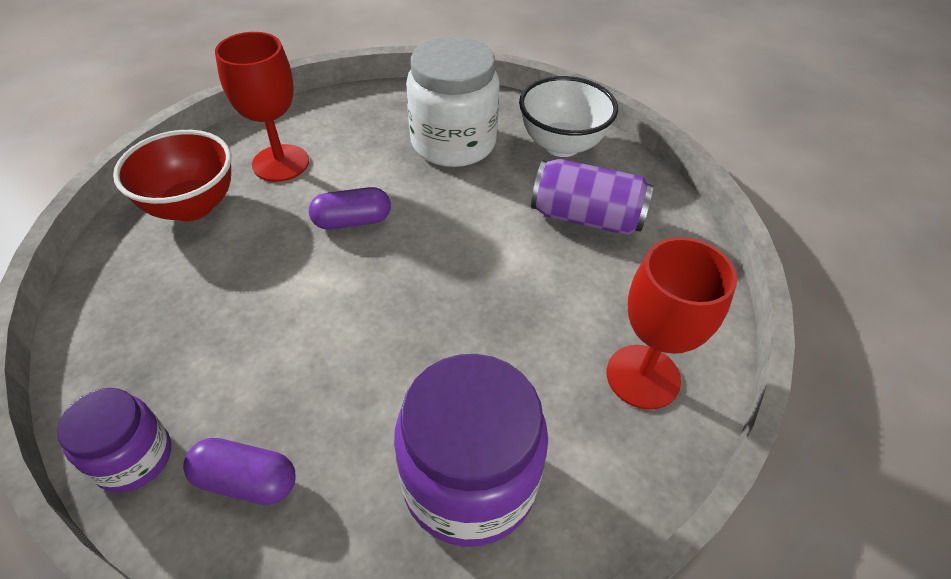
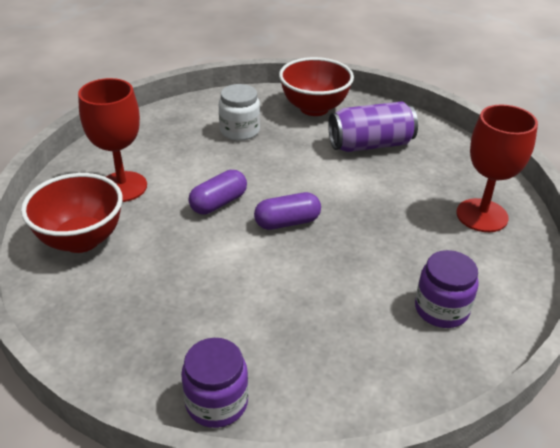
camera: 30 degrees left, 10 degrees down
(246, 480) = (309, 375): purple capsule -> purple capsule (287, 222)
(453, 143) = (240, 131): white jar -> white jar, size x0.57
(469, 481) = (441, 309): purple jar -> purple jar, size x0.57
(561, 145) = (314, 108): white bowl -> red bowl

